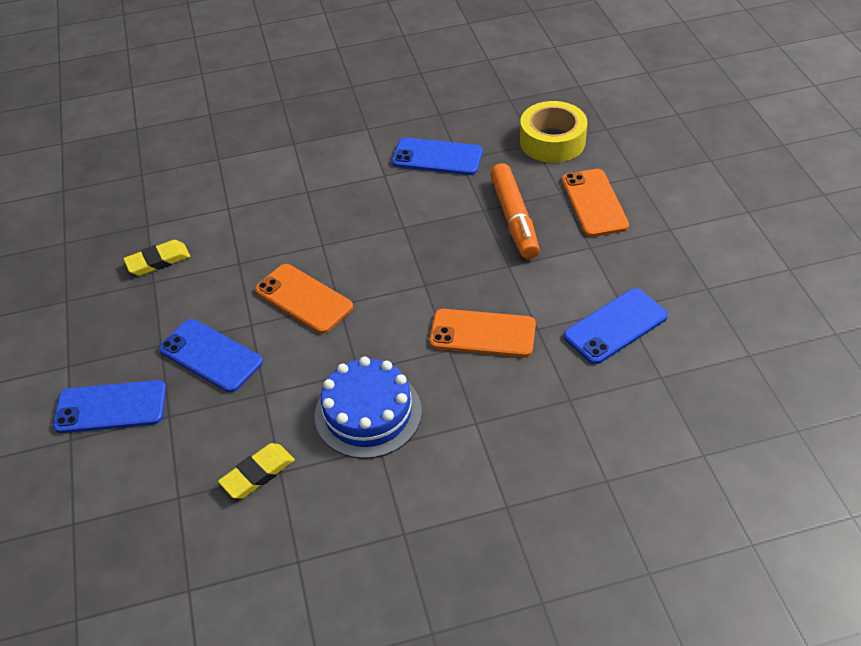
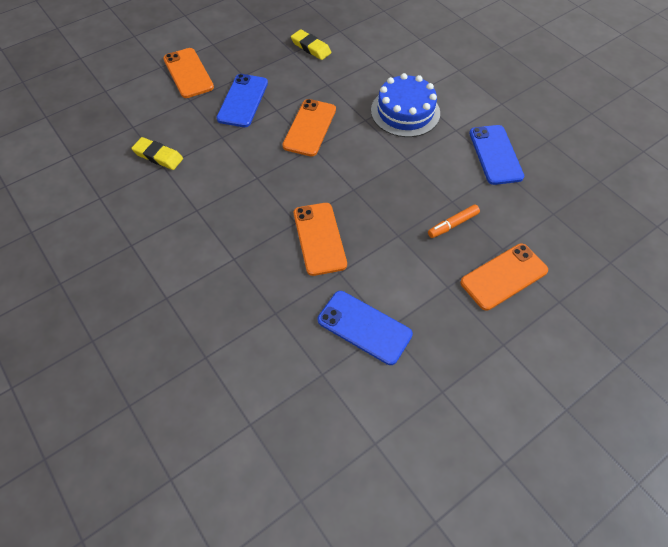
camera: 65 degrees right, 10 degrees up
(111, 407) = (188, 73): blue phone -> orange phone
(368, 413) = (222, 195): blue cake -> blue cake (405, 112)
(514, 219) = (452, 224): orange marker -> orange marker, size x0.55
(552, 141) = (565, 225): yellow tape -> none

